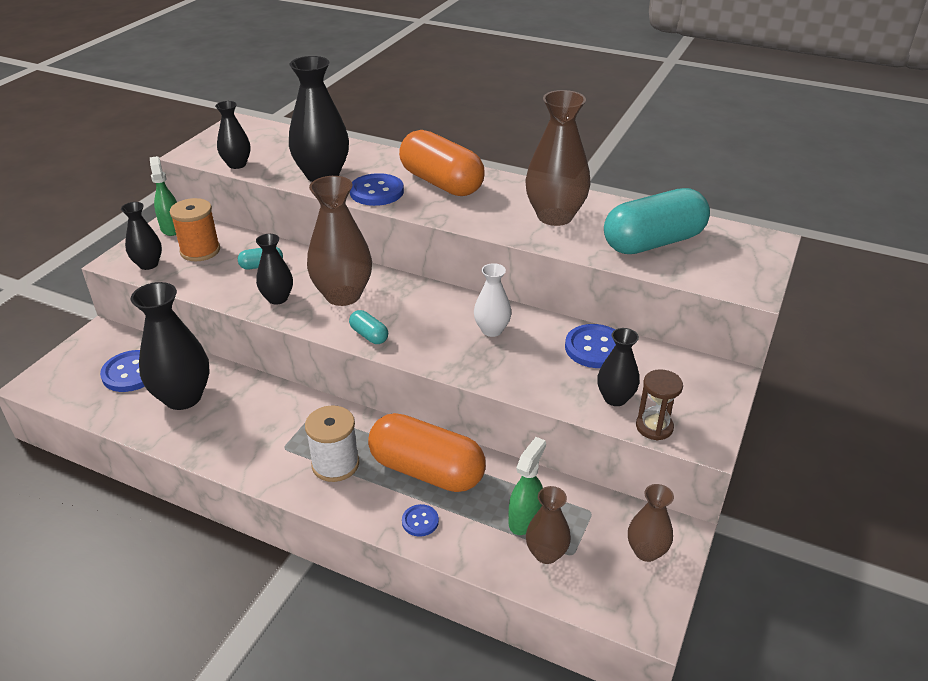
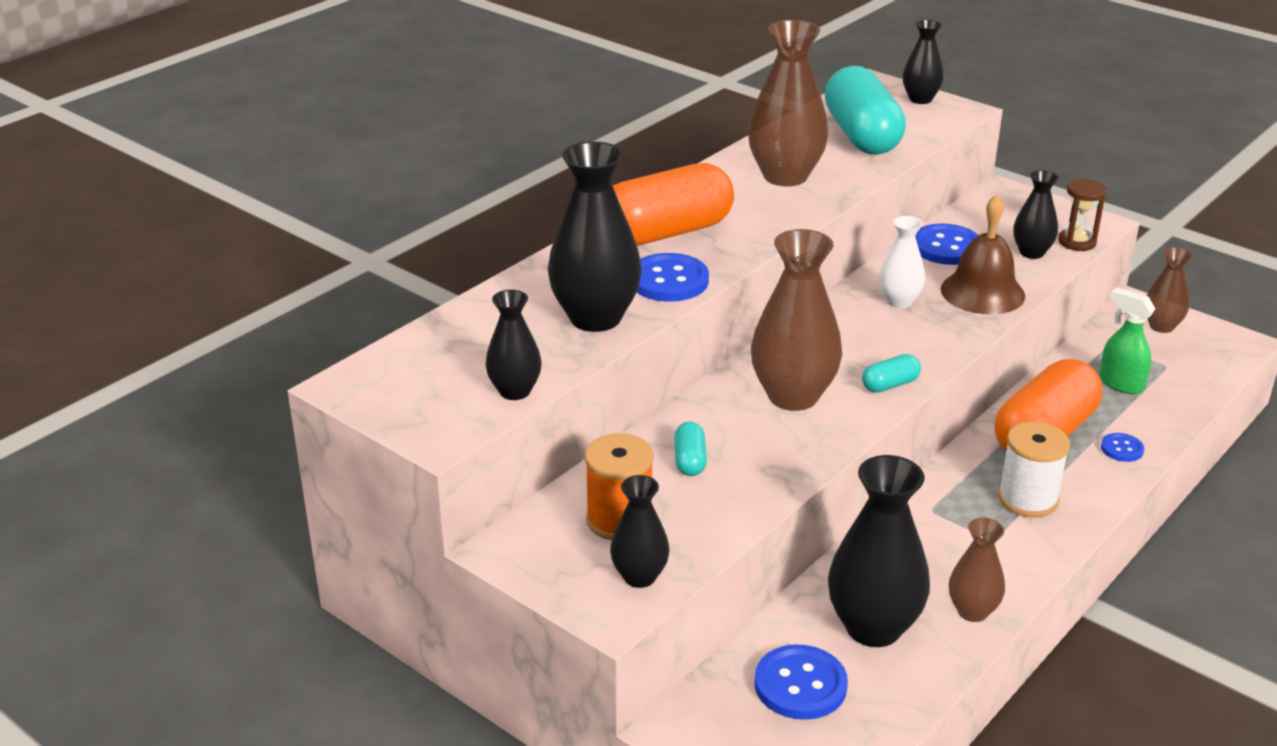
camera: 75 degrees left, 5 degrees down
(171, 228) = (527, 551): green spray bottle -> none
(277, 298) = (783, 451): black vase -> black vase (920, 99)
(527, 372) = (982, 292): none -> brown bell
(546, 553) = (1165, 380): brown vase -> brown vase (972, 611)

